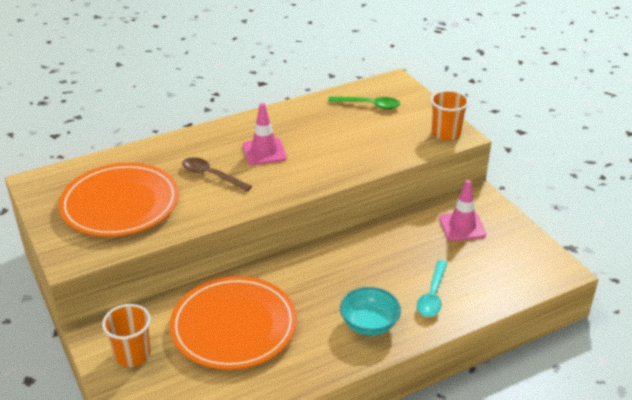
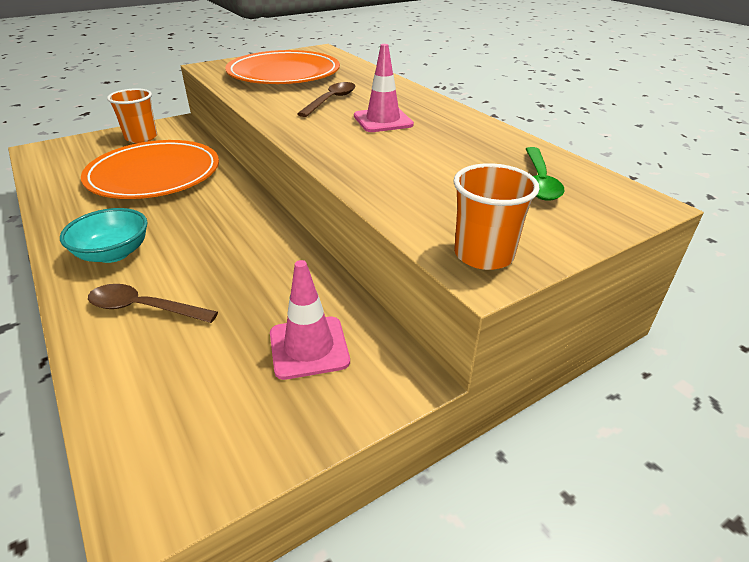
camera: 85 degrees right, 0 degrees up
(432, 296) = (143, 308): turquoise spoon -> brown spoon

